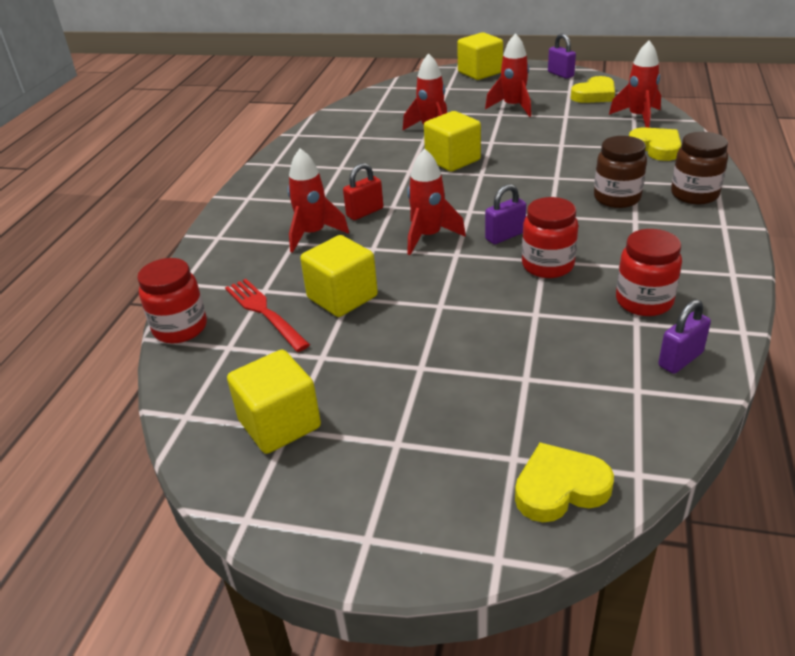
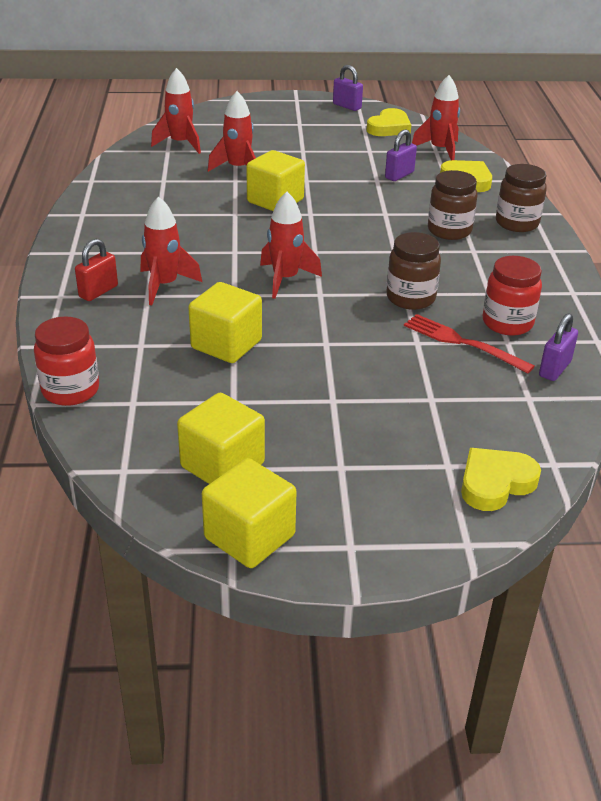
camera: 20 degrees left, 0 degrees up
(264, 312) = (152, 366): red fork -> red fork (462, 342)
(365, 212) = (208, 259): red padlock -> red padlock (98, 291)
(480, 72) = (262, 106): yellow cube -> yellow cube (249, 537)
(505, 236) = (359, 273): purple padlock -> purple padlock (399, 175)
(513, 107) = (313, 143): red rocket -> red rocket (180, 144)
(547, 265) = (410, 298): red jar -> brown jar

